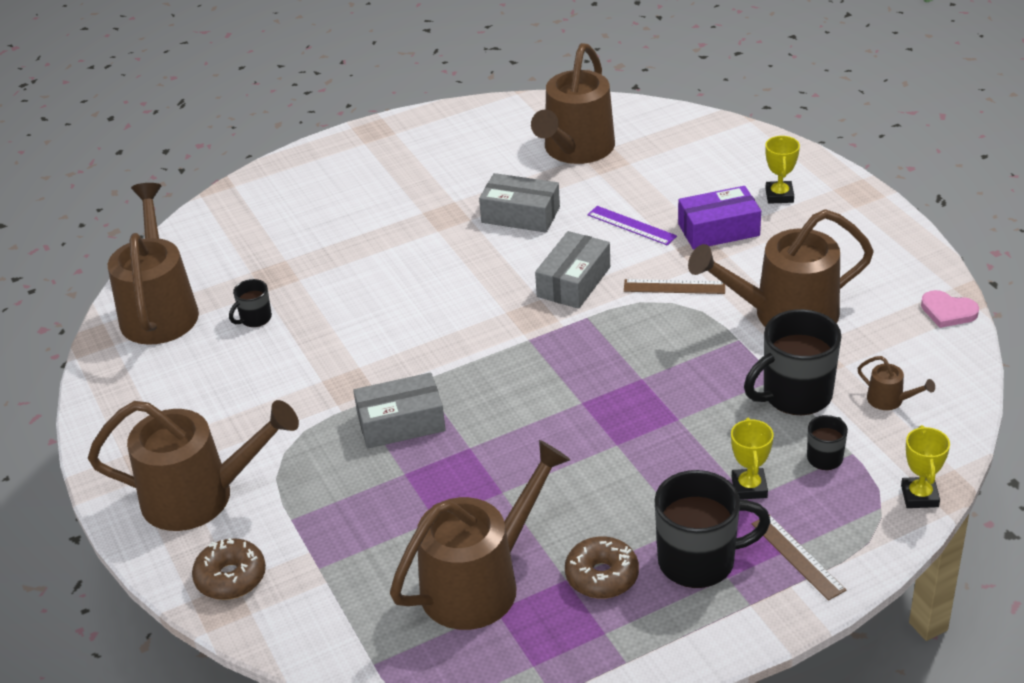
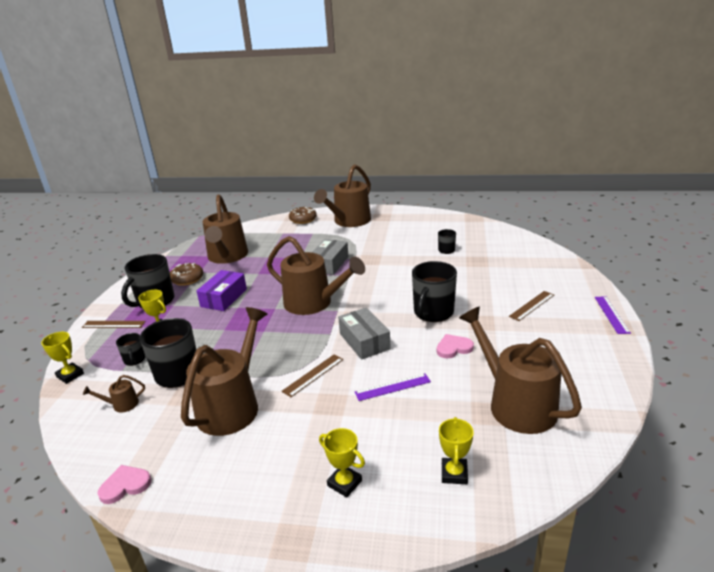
camera: 125 degrees right, 10 degrees down
(159, 310) = (479, 232): brown watering can -> brown watering can (313, 303)
(348, 139) = (611, 314): none -> purple ruler
(373, 193) = (532, 305): none -> brown ruler
(458, 257) = (433, 313): none -> black mug
(520, 215) = (453, 348): grey box -> pink heart
(700, 150) = (454, 473): none -> yellow trophy
(718, 230) = (343, 424): purple box -> purple box (224, 298)

